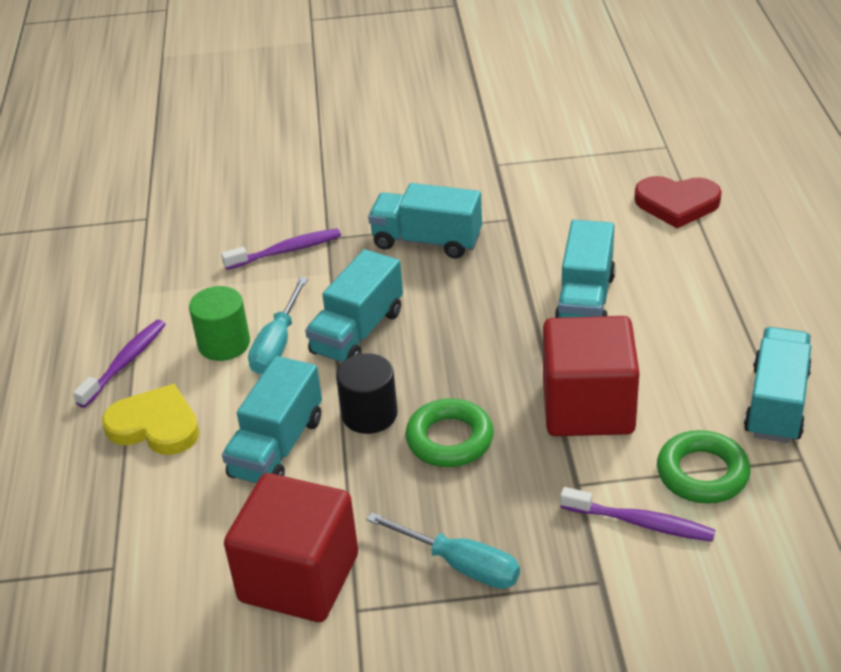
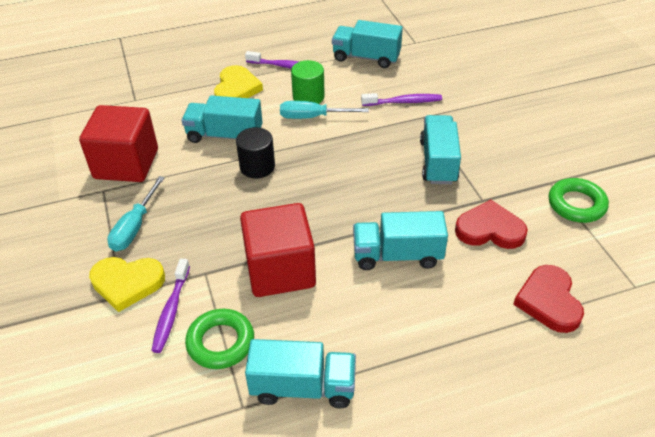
camera: 75 degrees right, 5 degrees up
(286, 251) = (404, 102): purple toothbrush -> purple toothbrush turned 60 degrees counterclockwise
(357, 332) = (332, 147): turquoise truck -> turquoise truck (366, 57)
(449, 439) = (240, 205): green ring -> green ring (576, 204)
(560, 223) = (490, 229): none -> red heart
(579, 573) = (127, 283): none -> yellow heart

